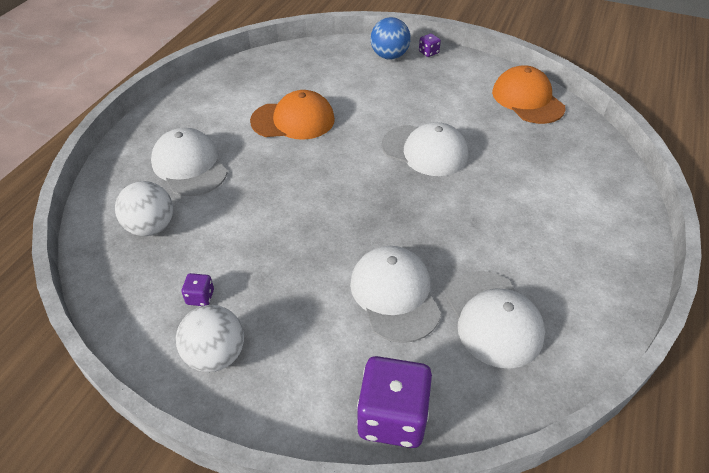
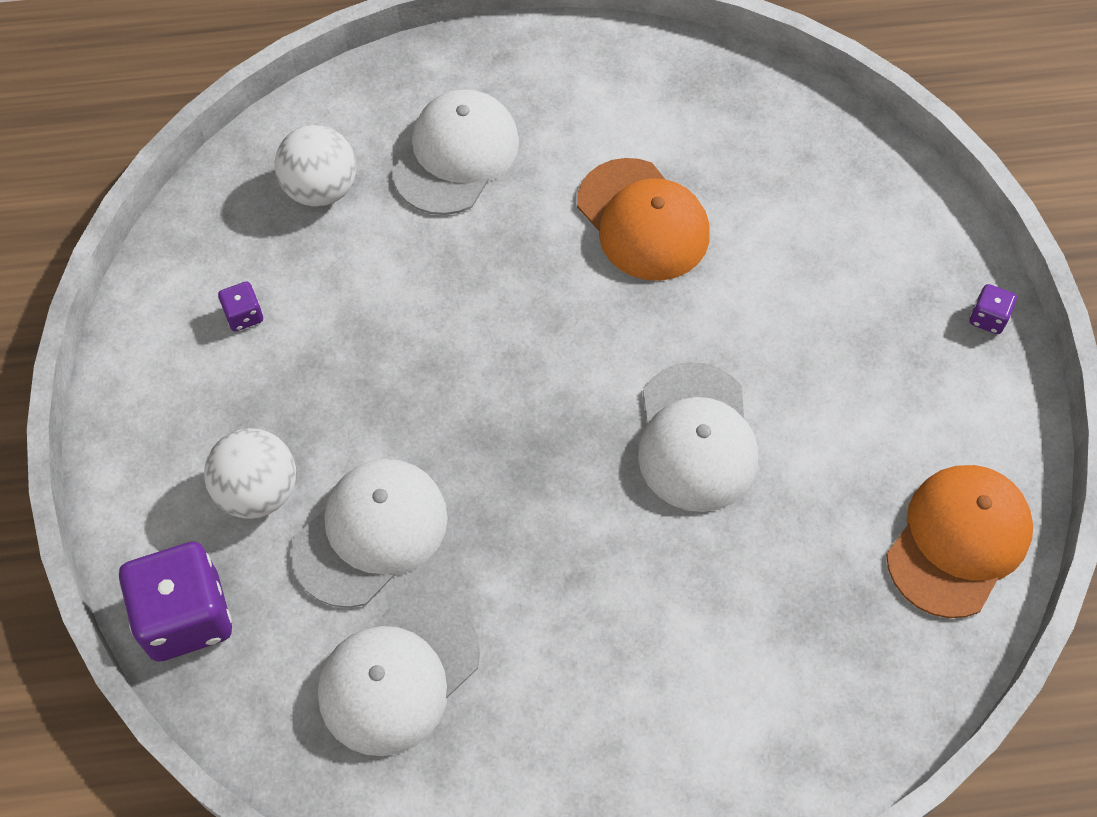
camera: 60 degrees right, 15 degrees up
(216, 355) = (173, 384): white ball -> white ball (258, 491)
(389, 56) = (925, 262): blue ball -> none

